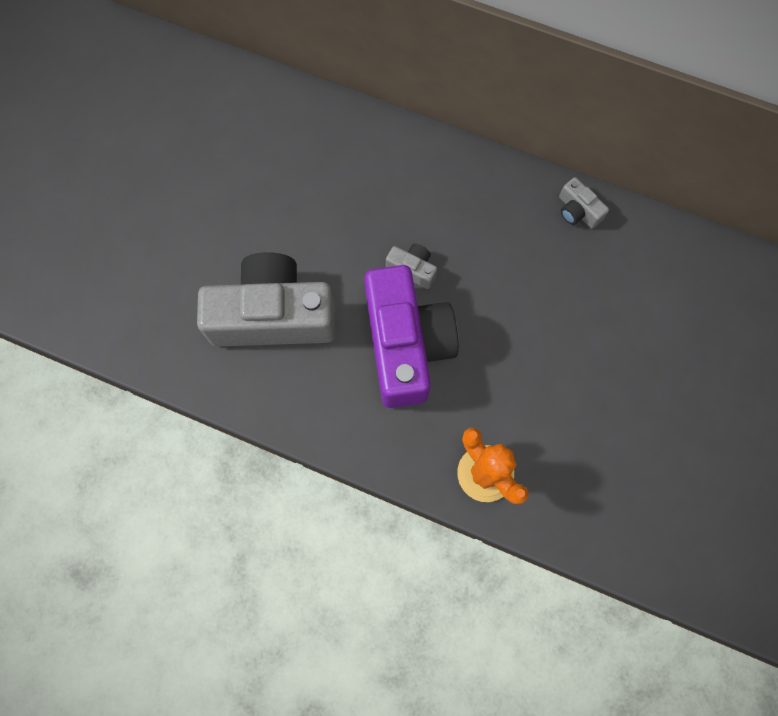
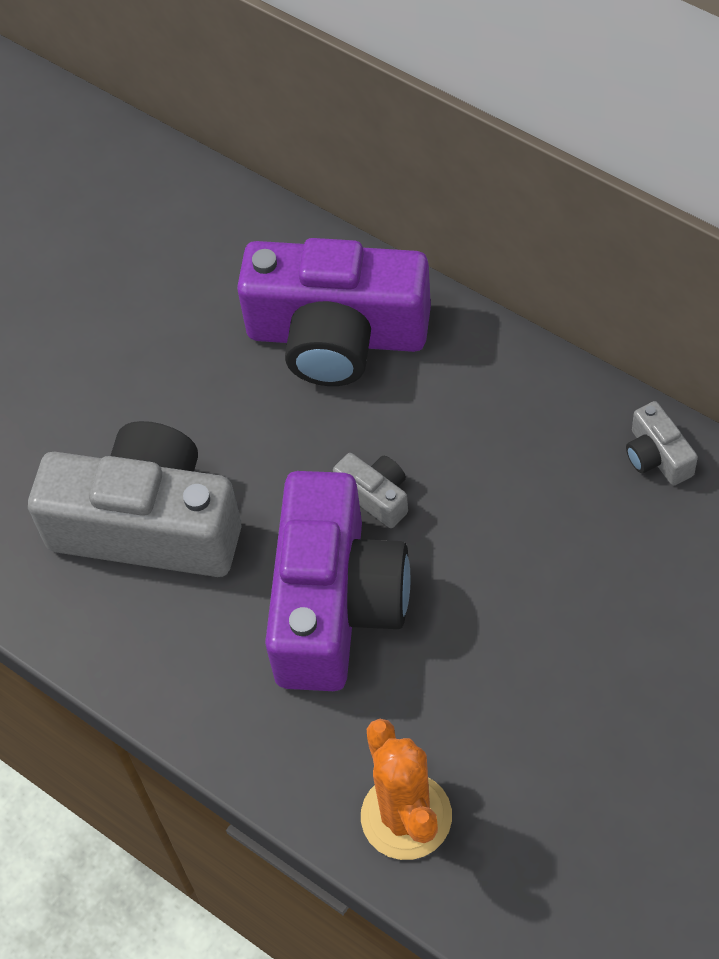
camera: 20 degrees right, 15 degrees down
(360, 165) = (337, 335): none -> purple camera

